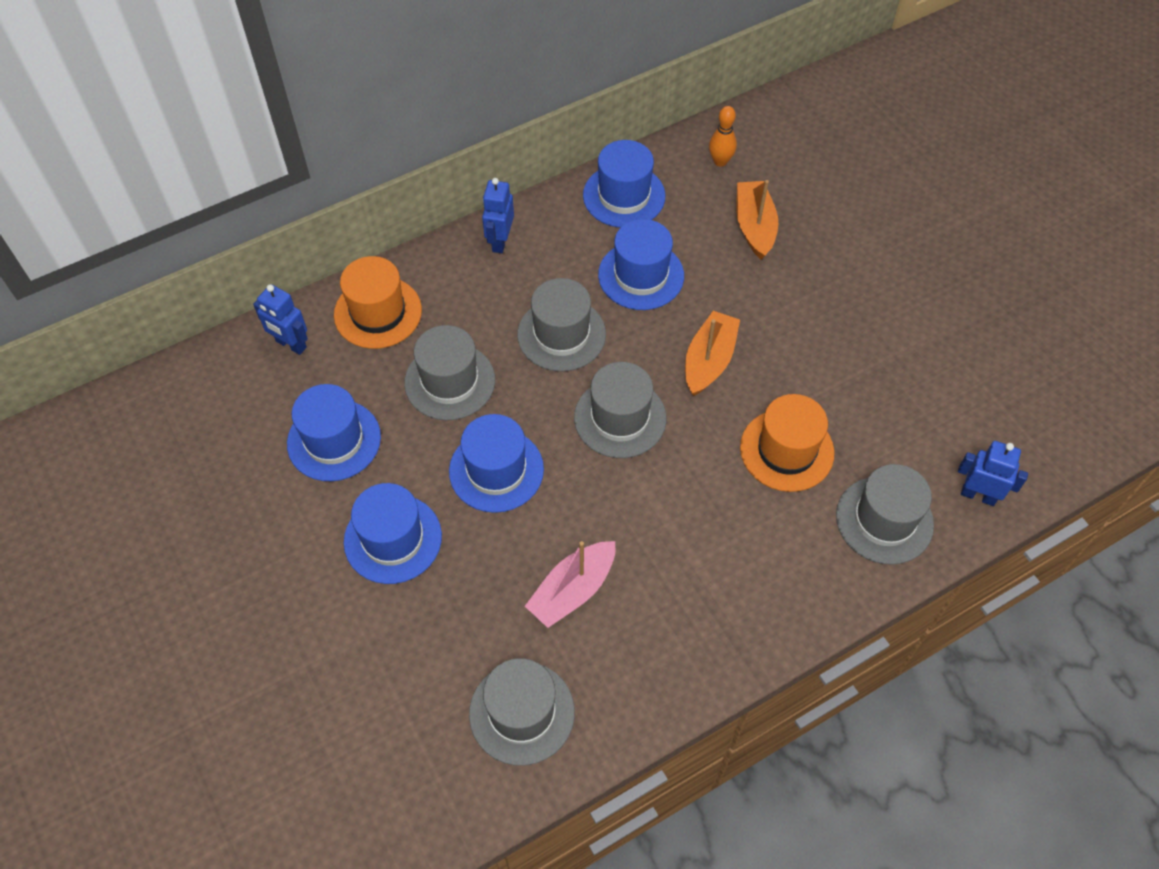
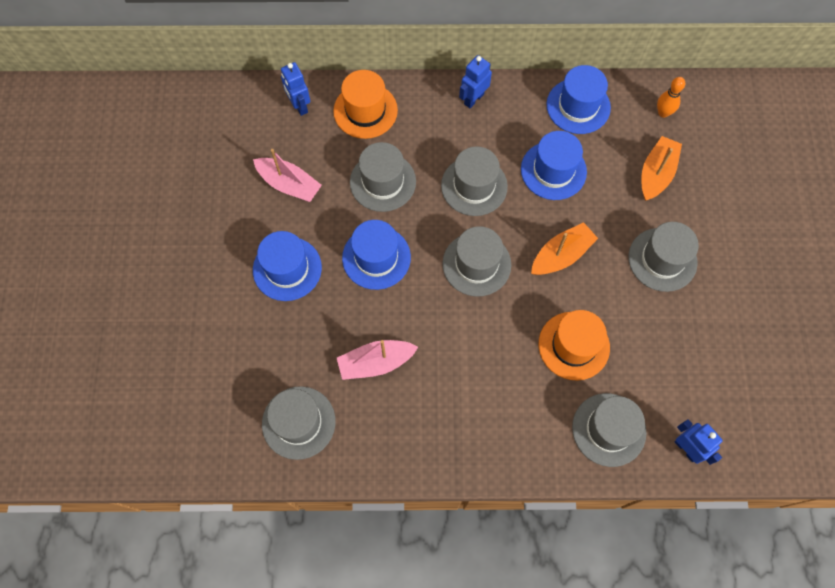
camera: 30 degrees right, 10 degrees up
(334, 440) = (289, 184): blue hat -> pink boat
(820, 311) = (662, 259): none -> grey hat

